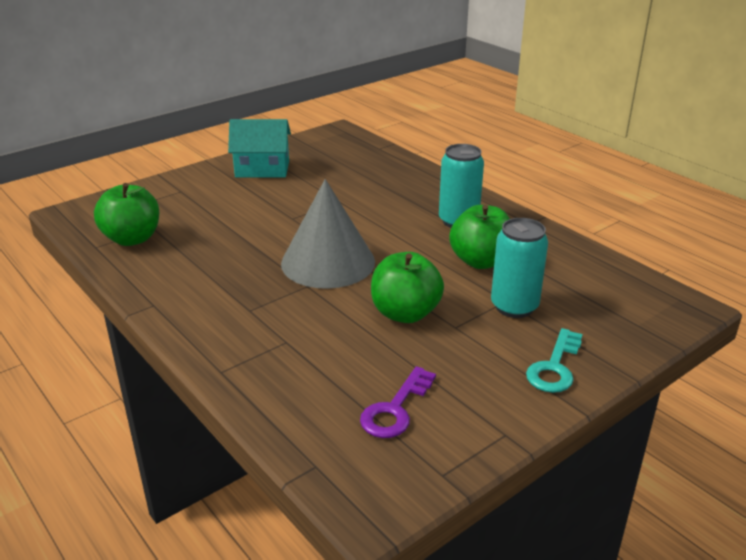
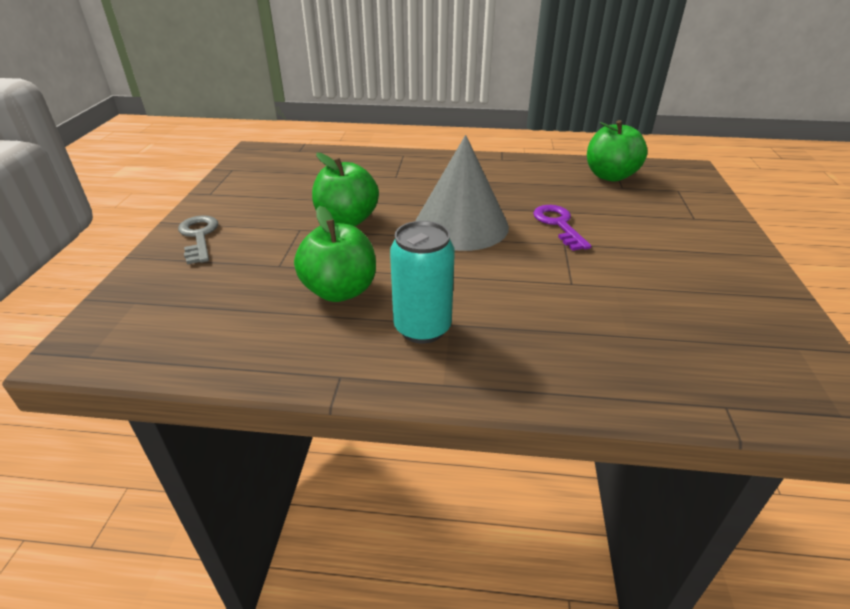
camera: 135 degrees right, 5 degrees up
(262, 169) = (716, 276): turquoise house -> none
(395, 409) = (286, 178): purple key -> purple key (558, 224)
(514, 307) = (266, 263): turquoise can -> none
(554, 367) = (199, 236): turquoise key -> grey key

